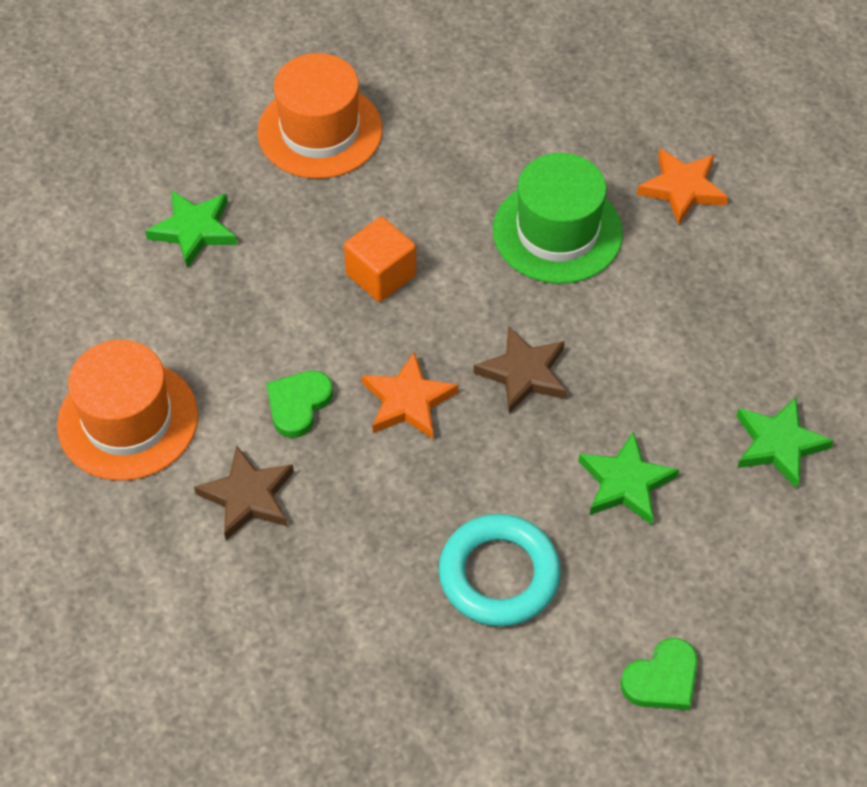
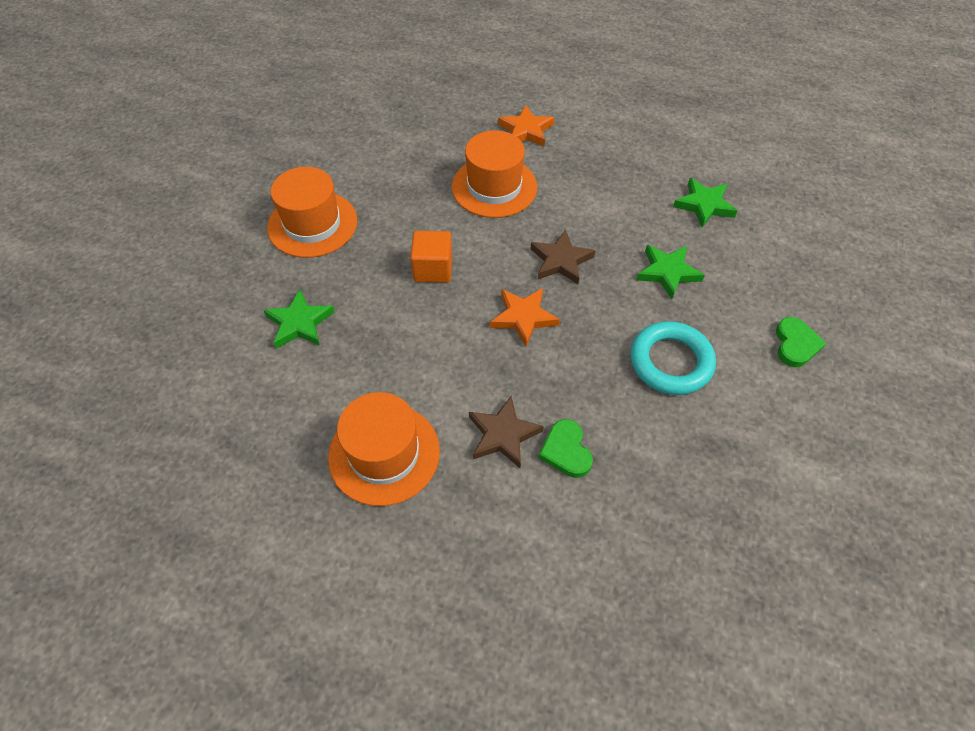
camera: 45 degrees left, 0 degrees up
(298, 404) = (470, 365): green heart -> green heart (566, 451)
(557, 232) = (494, 187): green hat -> orange hat

